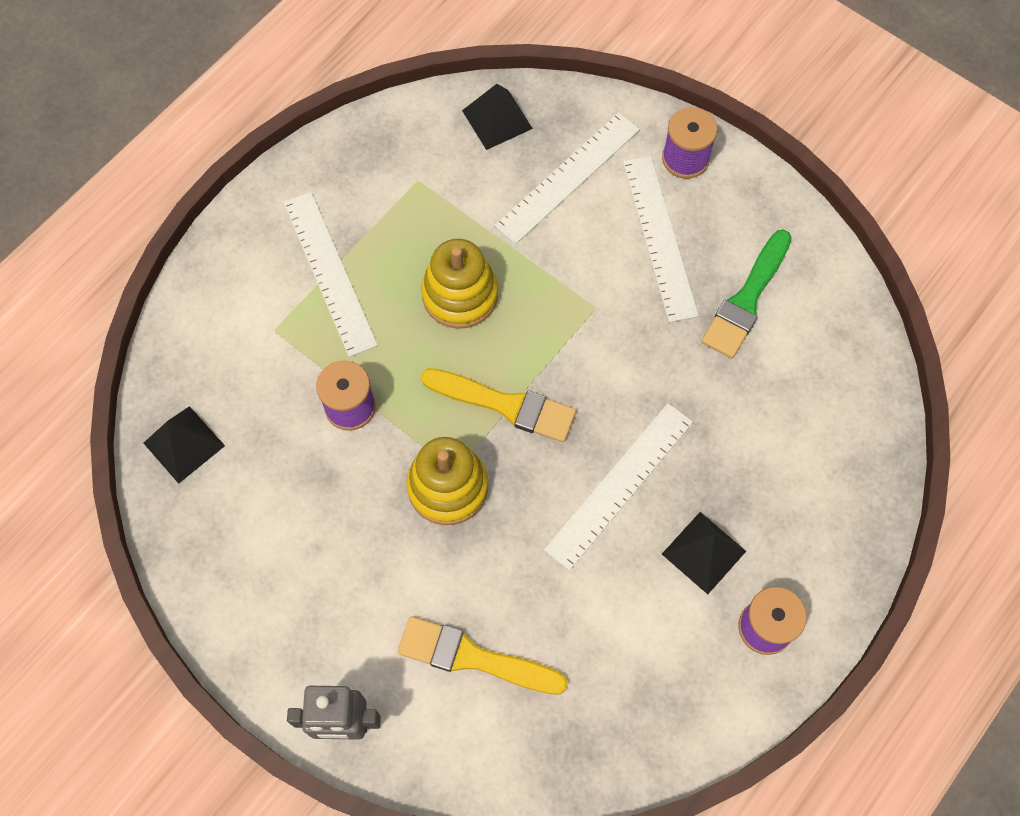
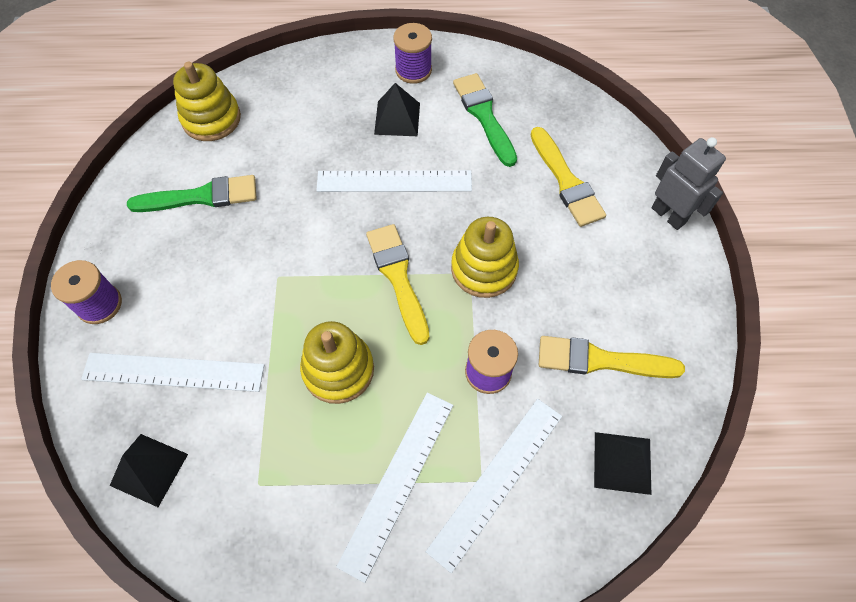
camera: 130 degrees left, 5 degrees down
(272, 507) = (600, 360): none -> yellow brush
(632, 649) = (484, 116): none -> green brush
(660, 237) = (186, 276): white ruler -> white ruler (496, 481)
(851, 368) = (211, 119): none -> yellow stacking toy

